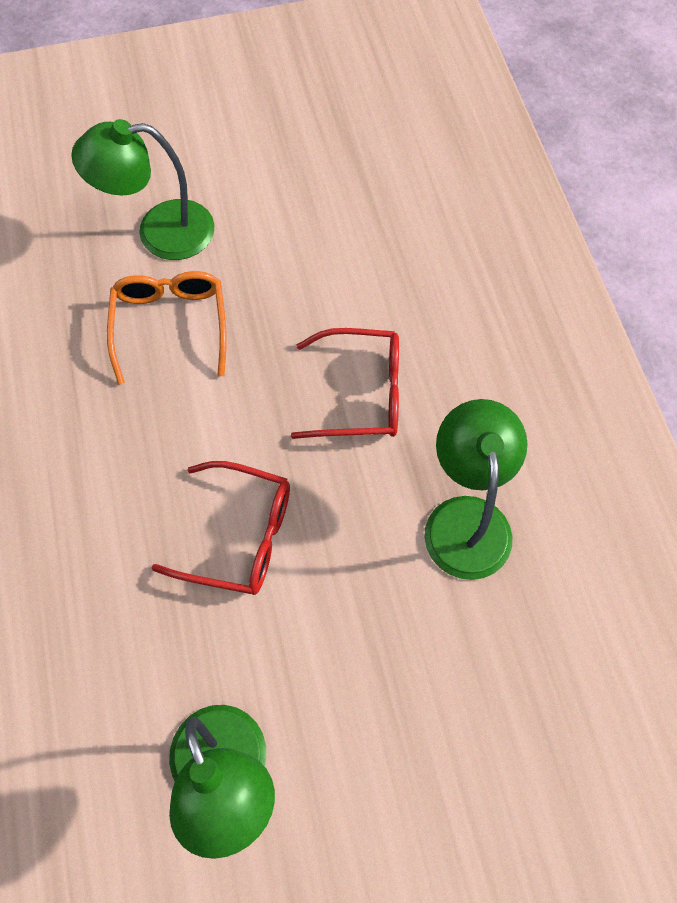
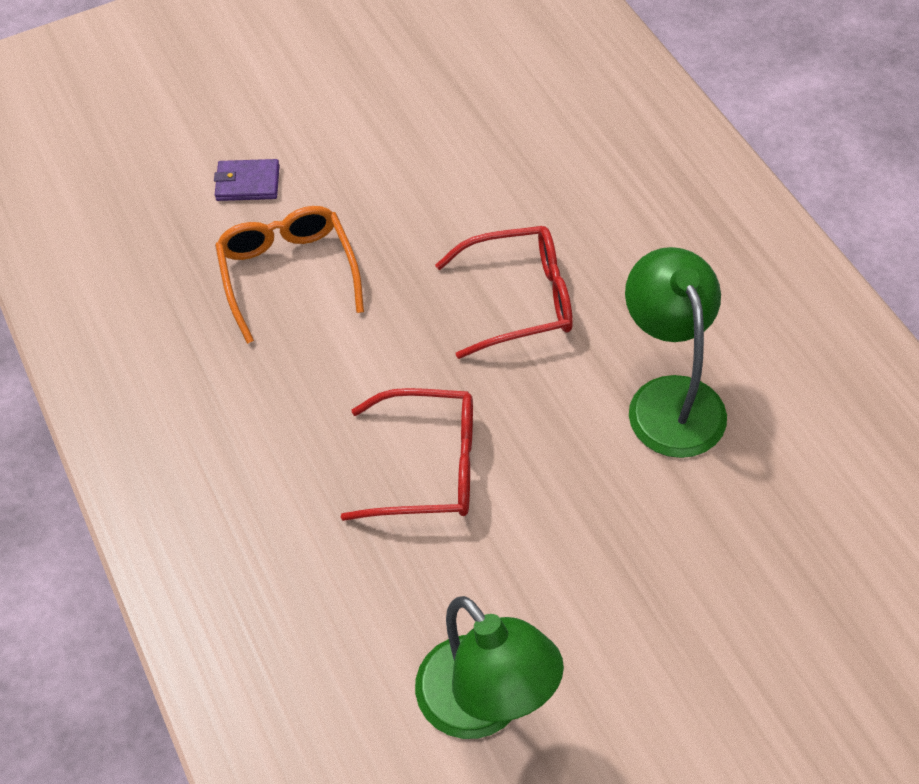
camera: 10 degrees left, 10 degrees down
(160, 232) = (247, 183): green lamp -> purple wallet

